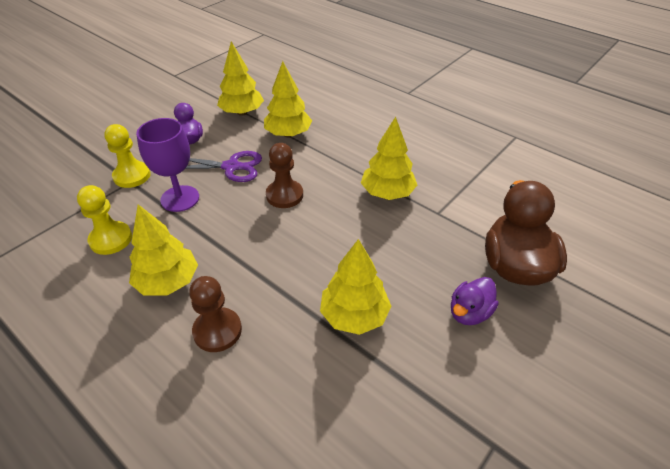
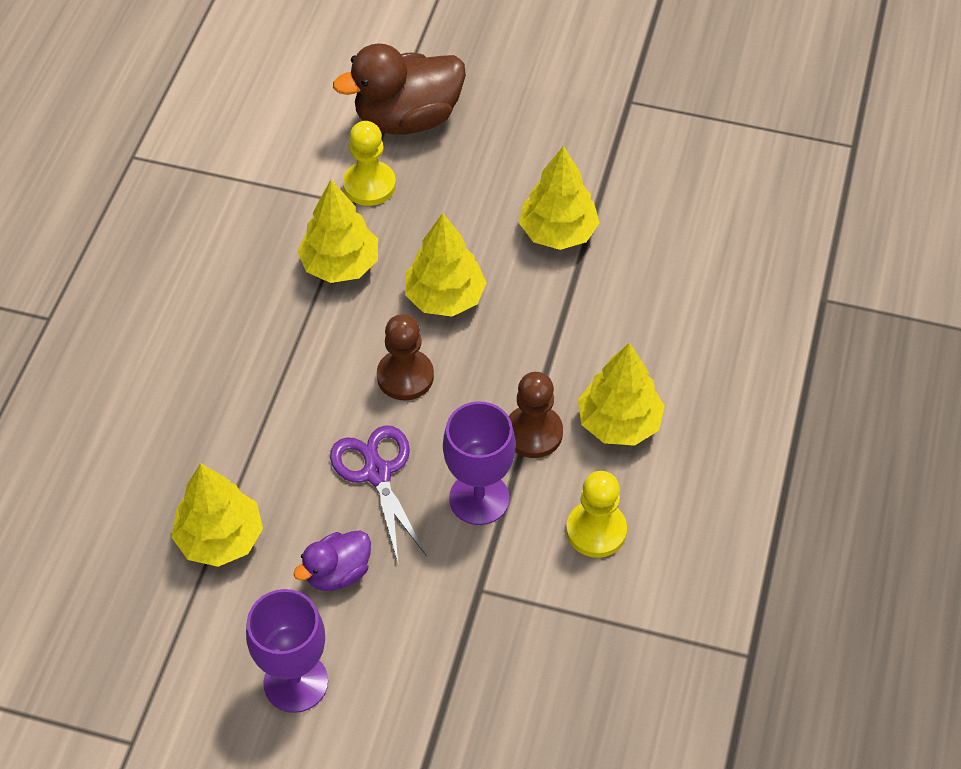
camera: 115 degrees left, 10 degrees up
(132, 176) = (466, 595): yellow pawn -> yellow pawn (369, 185)
(151, 116) = (296, 682): none -> purple goblet
(217, 331) = (649, 339): brown pawn -> brown pawn (533, 433)
(288, 134) = (255, 438): yellow tree -> yellow tree (444, 297)
(469, 313) = (497, 143): purple duck -> none

